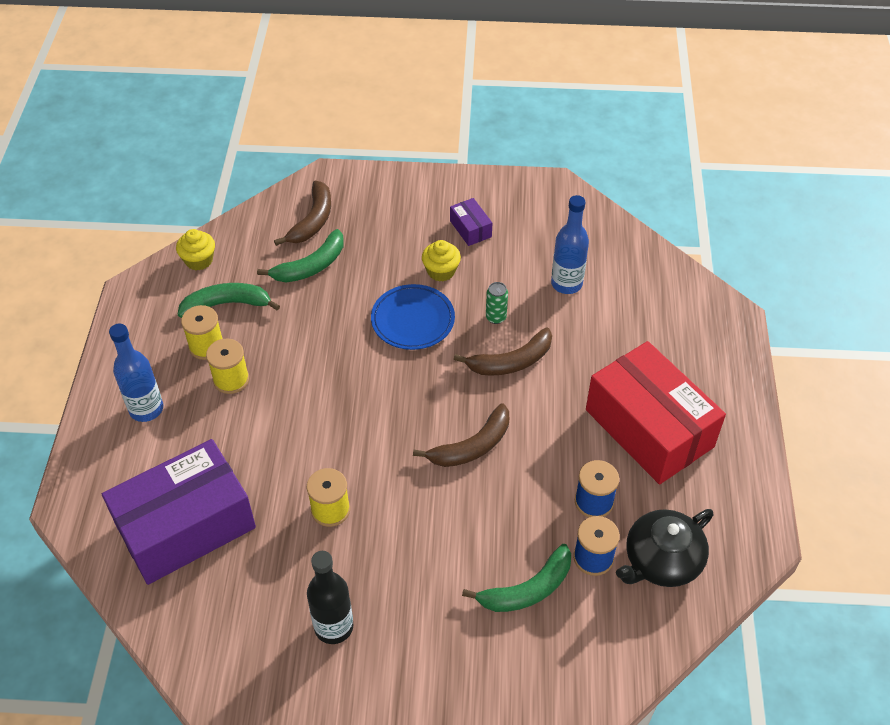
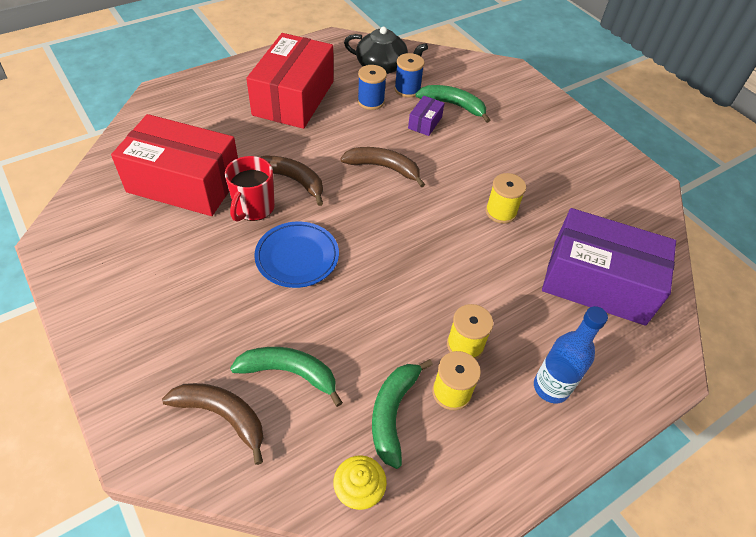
camera: 130 degrees left, 0 degrees up
(227, 304) = (392, 413): green banana -> green banana turned 60 degrees clockwise
(313, 221) = (223, 416): brown banana -> brown banana turned 45 degrees clockwise
(334, 627) = (563, 169): black bottle -> none
(441, 271) = (225, 267): yellow cupcake -> none
(470, 229) = (153, 273): purple box -> purple box (425, 122)
(496, 317) = (253, 208): green can -> red mug
(566, 284) = (184, 183): blue bottle -> red box

